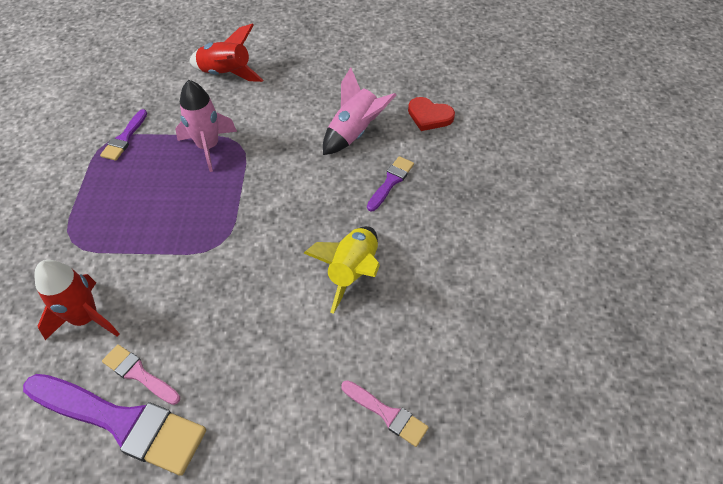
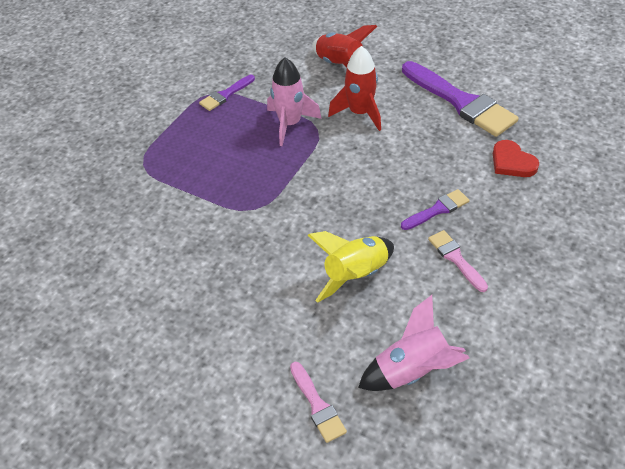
camera: 30 degrees right, 5 degrees down
(86, 318) = (123, 227): red rocket -> red rocket (360, 113)
(122, 422) = (108, 316): purple brush -> purple brush (461, 102)
(139, 374) = (139, 286): pink brush -> pink brush (456, 258)
(354, 133) = (428, 154): pink rocket -> pink rocket (412, 370)

